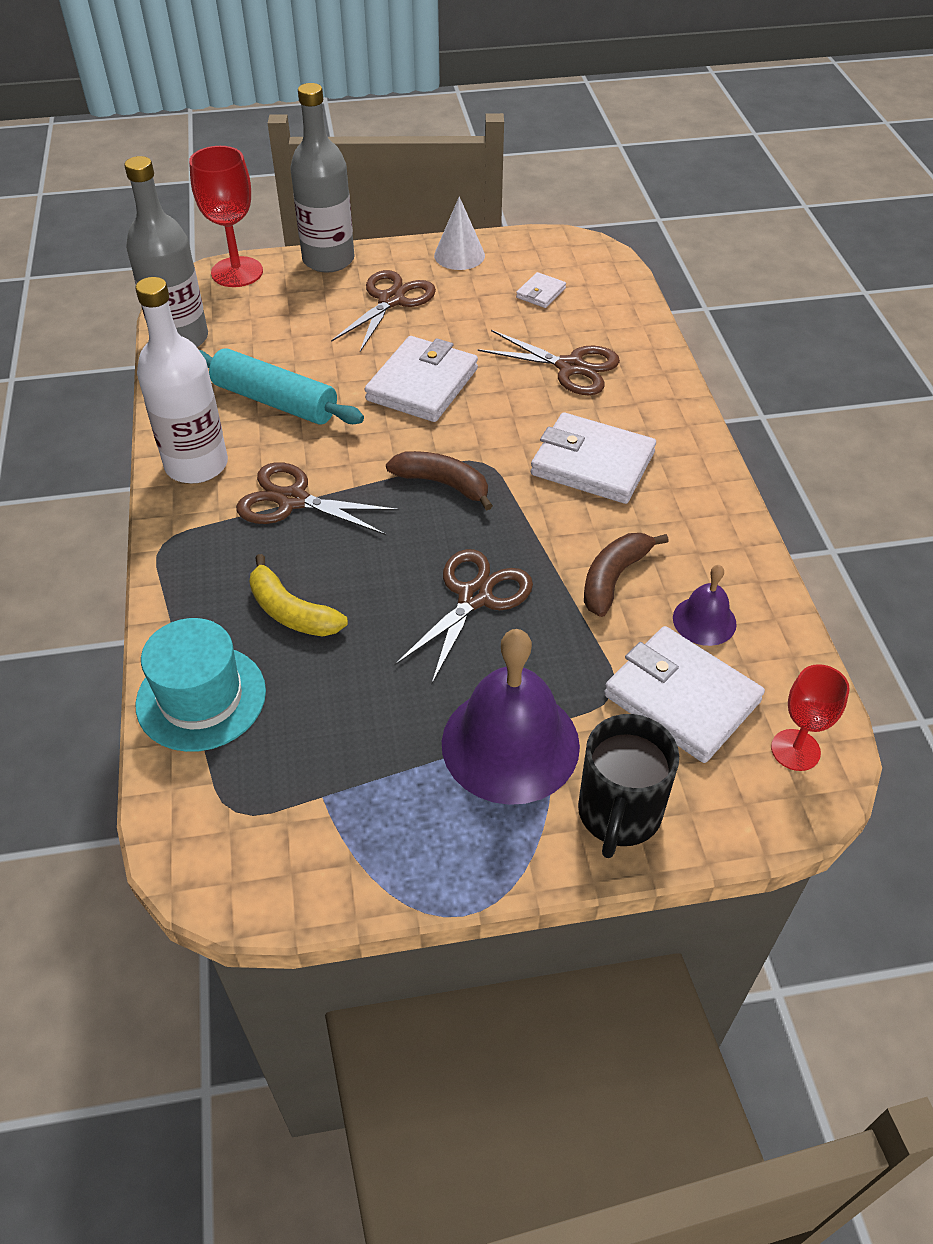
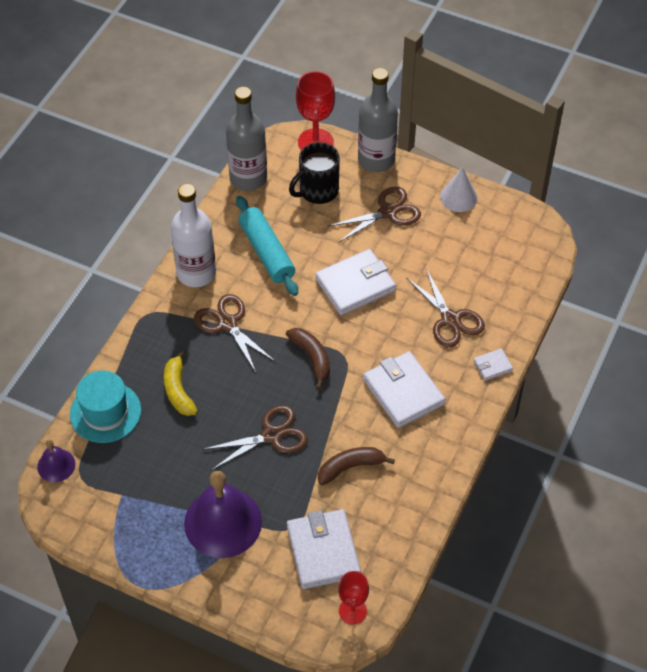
camera: 35 degrees right, 5 degrees up
(541, 293) = (483, 254): white wallet -> white wallet (492, 366)
(619, 814) = (242, 586): black mug -> black mug (317, 191)
(704, 620) = (374, 519): purple bell -> purple bell (56, 465)

